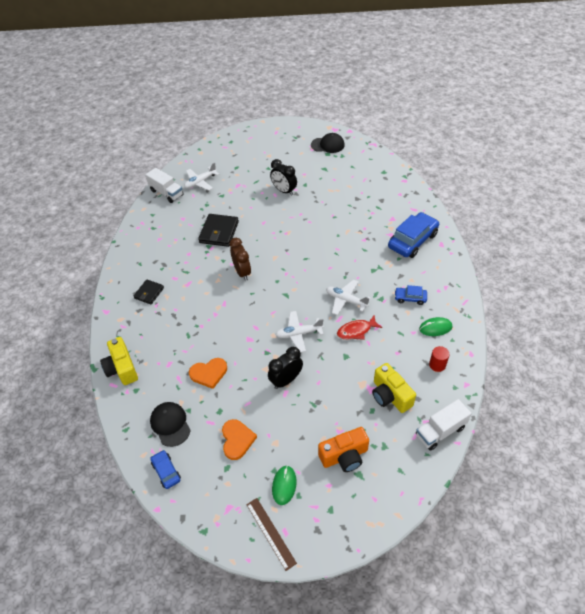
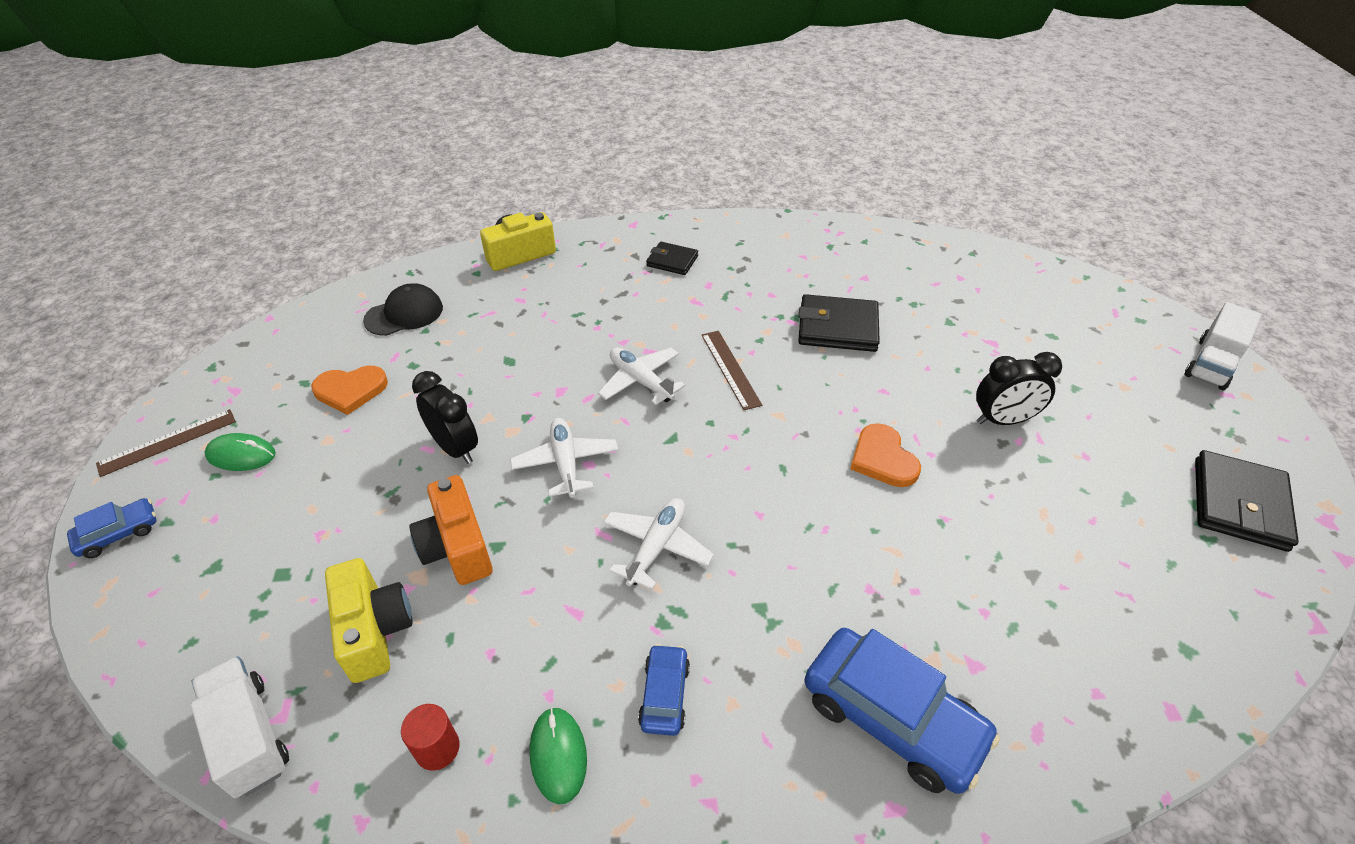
camera: 85 degrees right, 5 degrees down
(166, 193) = (929, 250): white truck -> white truck (1211, 364)
(166, 471) = (324, 319): blue car -> blue car (119, 534)
(200, 182) = (978, 289): white plane -> white plane (641, 381)
(209, 373) = (492, 346): orange heart -> orange heart (883, 459)
(242, 272) = (730, 369): brown clock -> brown ruler
(284, 191) = (1003, 420): black clock -> black clock turned 135 degrees counterclockwise
(327, 145) = (1239, 504): black cap -> black wallet
(344, 456) = (261, 543): orange camera -> orange camera (457, 547)
(356, 331) = (564, 567): red fish -> none
(390, 396) = (374, 631): yellow camera -> yellow camera turned 105 degrees clockwise

